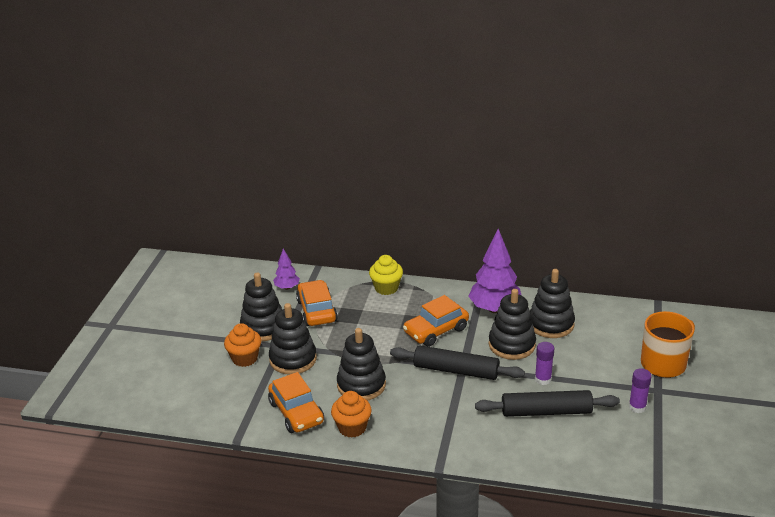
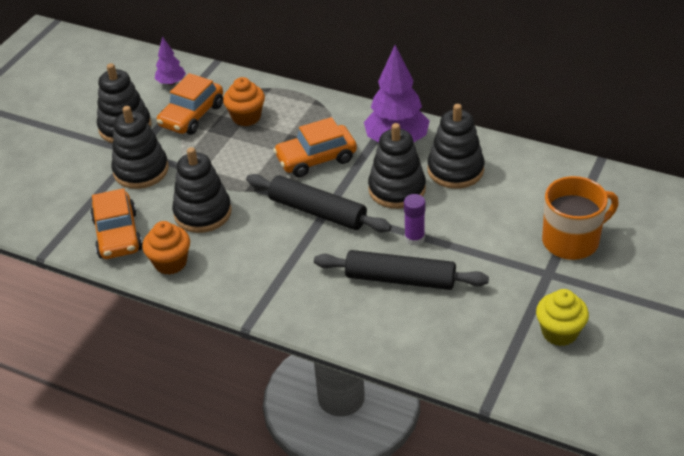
camera: 15 degrees right, 10 degrees up
(245, 358) = (89, 162): orange cupcake -> orange cupcake (246, 117)
(316, 311) = (192, 115): orange car -> orange car turned 150 degrees counterclockwise
(386, 288) = (282, 98): yellow cupcake -> yellow cupcake (559, 332)
(637, 407) = (513, 291): purple glue stick -> none

